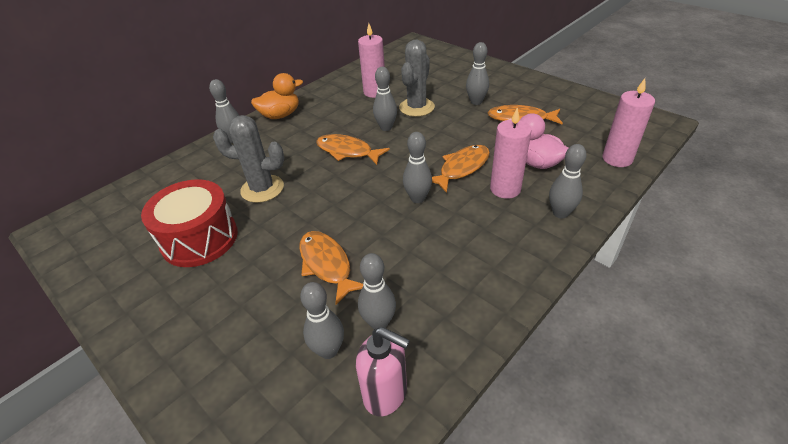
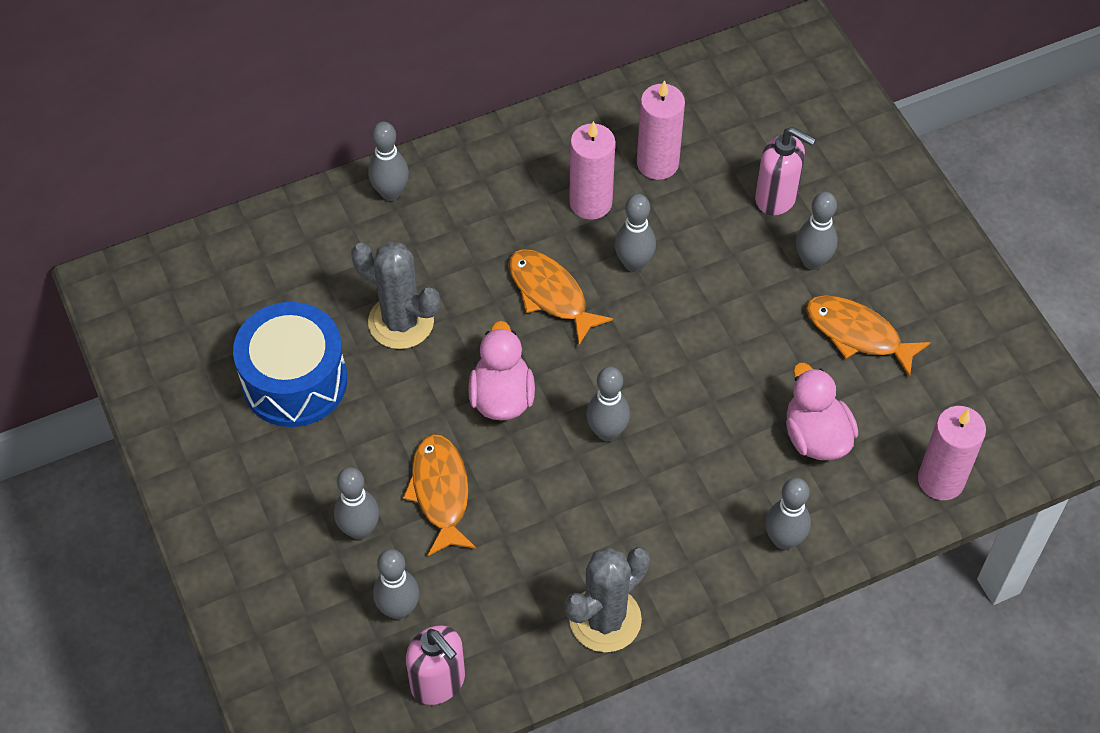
camera: 20 degrees right, 15 degrees up
(199, 238) = (294, 381): red drum -> blue drum
(280, 115) = (479, 161): orange duck -> none
(343, 203) = (502, 397): none -> pink duck
(379, 322) = (468, 599): grey bowling pin -> grey bowling pin (359, 529)
(416, 107) = (707, 234): grey cactus -> grey cactus (605, 619)
(441, 87) = (776, 198): none -> pink soap dispenser
(461, 168) = (700, 401): orange fish -> none
(505, 189) = (738, 466): pink candle -> pink candle (590, 203)

